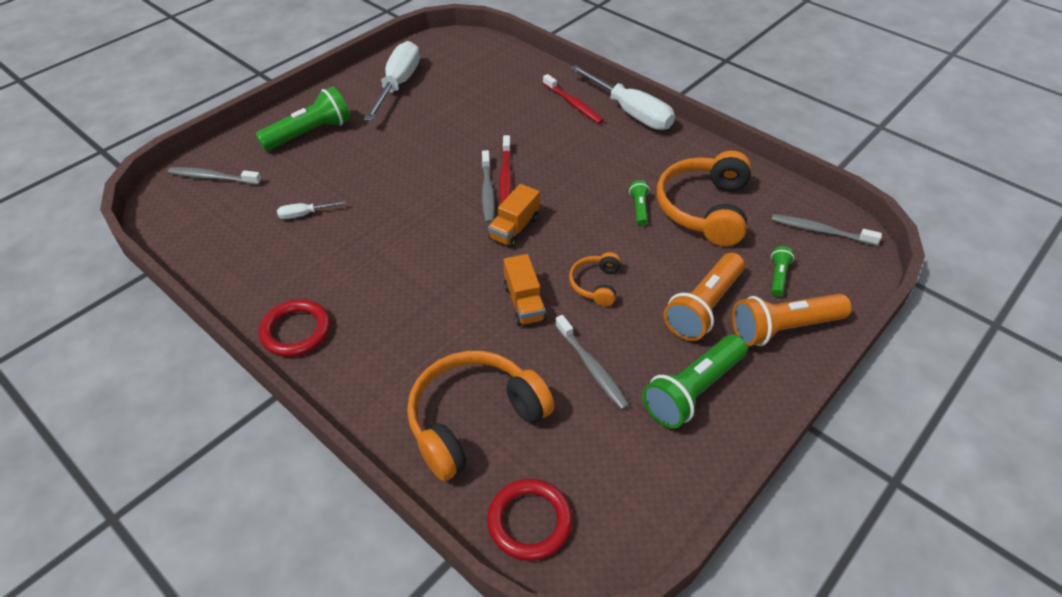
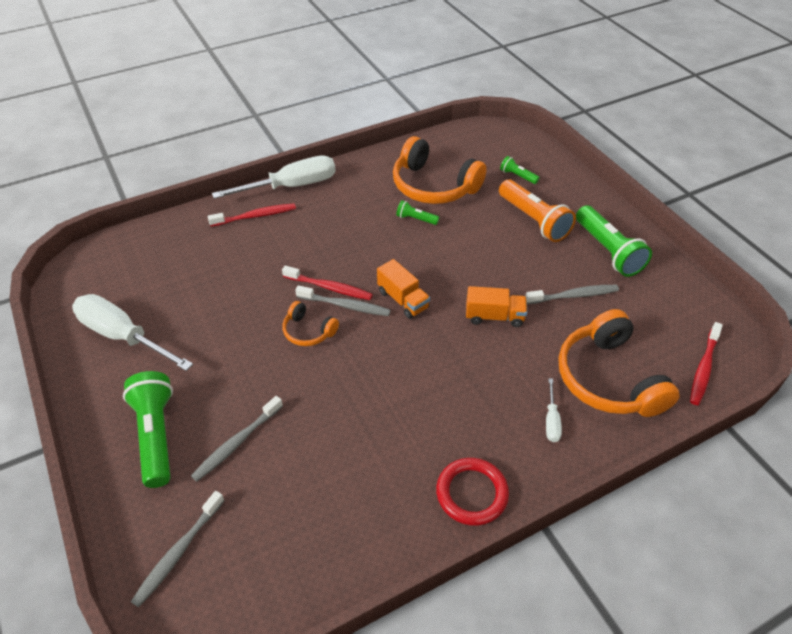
camera: 70 degrees left, 0 degrees up
(304, 214) = (300, 461): white screwdriver -> white screwdriver (551, 420)
(529, 521) = (703, 368): red ring -> red toothbrush
(596, 284) = (490, 268): orange headphones -> orange headphones (308, 331)
(783, 328) = (565, 191): orange flashlight -> none
(820, 231) = (482, 142): grey toothbrush -> grey toothbrush (237, 443)

